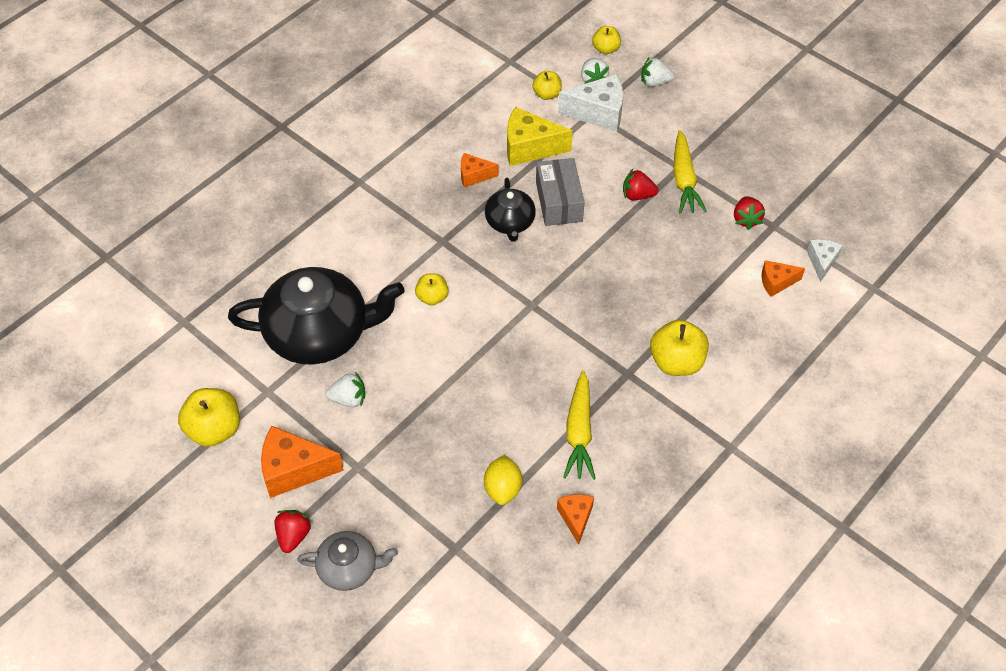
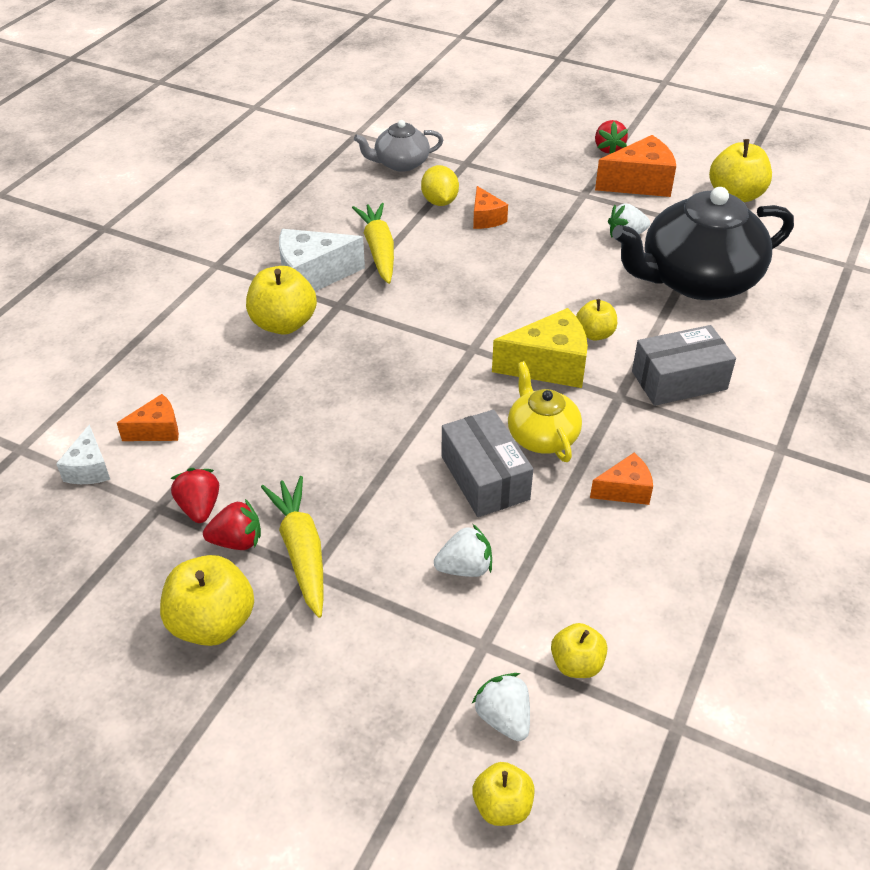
camera: 165 degrees right, 10 degrees down
(349, 568) = (549, 140): grey teapot -> grey teapot (400, 163)
(393, 244) = (679, 380): none -> grey box
(510, 222) = (542, 436): black teapot -> yellow teapot
(529, 148) = (562, 553): yellow cheese -> yellow cheese (548, 365)
(575, 518) = (364, 195): orange cheese -> orange cheese (486, 218)
(598, 113) = (472, 645): white cheese -> white cheese (312, 276)
(637, 195) = (370, 511): red strawberry -> red strawberry (237, 541)
(655, 82) = (384, 741): white strawberry -> white strawberry (465, 568)
(739, 151) = (212, 623): none -> yellow apple

